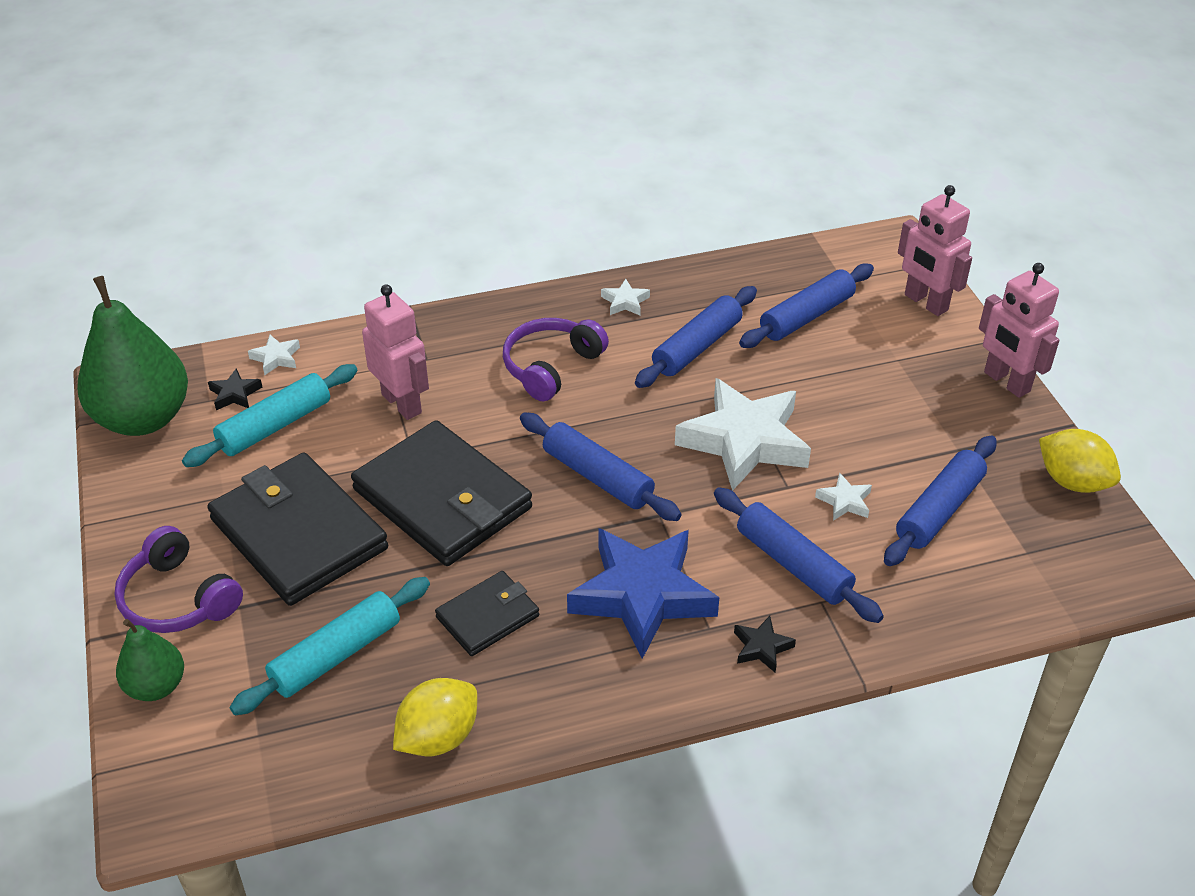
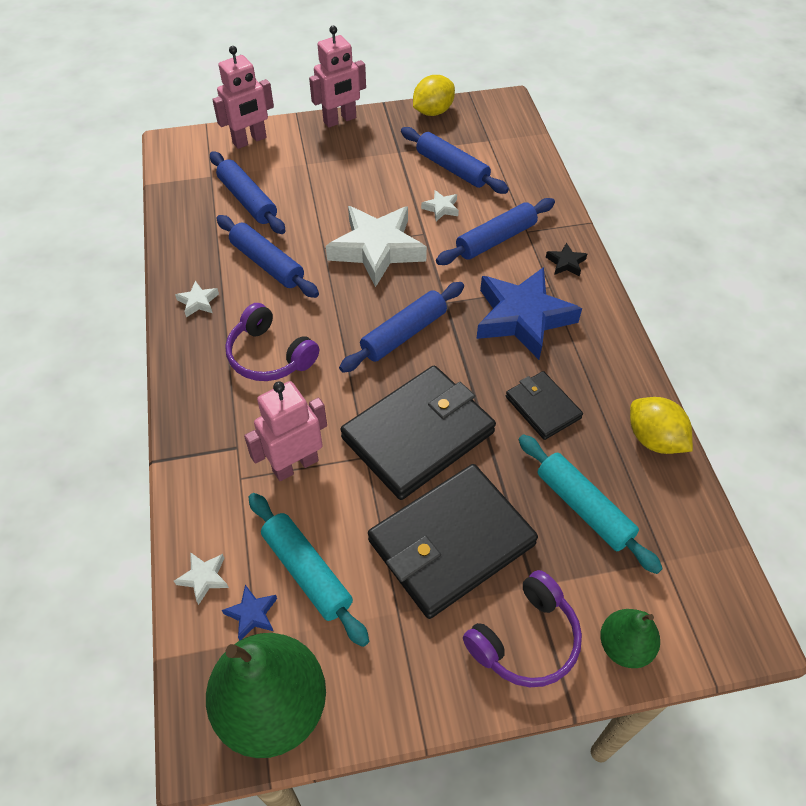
camera: 85 degrees left, 10 degrees up
(235, 394) = (252, 614): black star -> blue star

